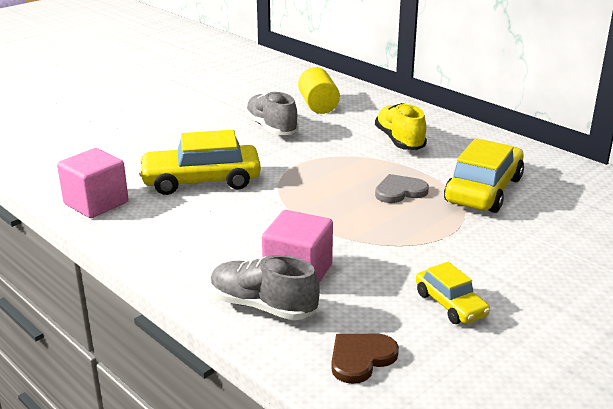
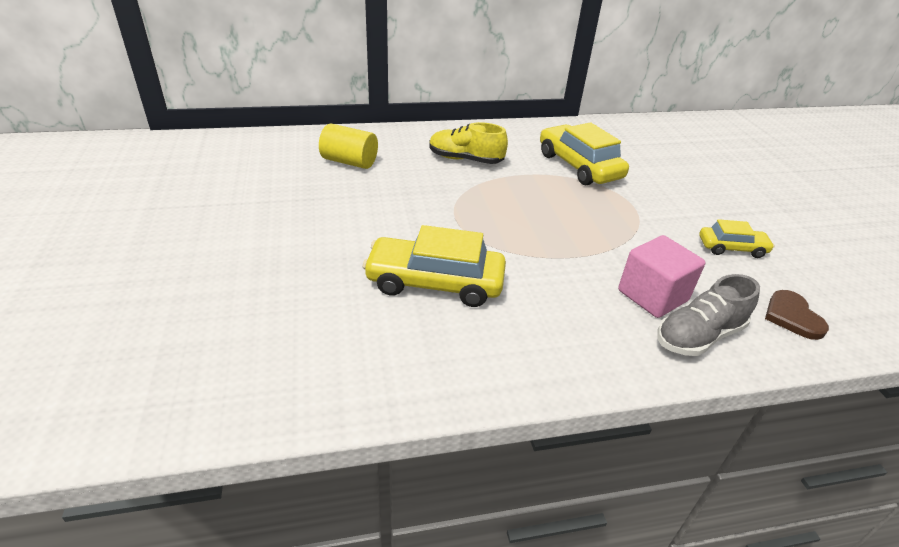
camera: 60 degrees left, 10 degrees up
(96, 203) = (414, 375): pink cube -> none
(201, 181) = (435, 282): yellow car -> yellow car turned 75 degrees clockwise
(271, 128) = (365, 201): grey shoe -> none
(400, 191) = (552, 196): grey heart -> none

